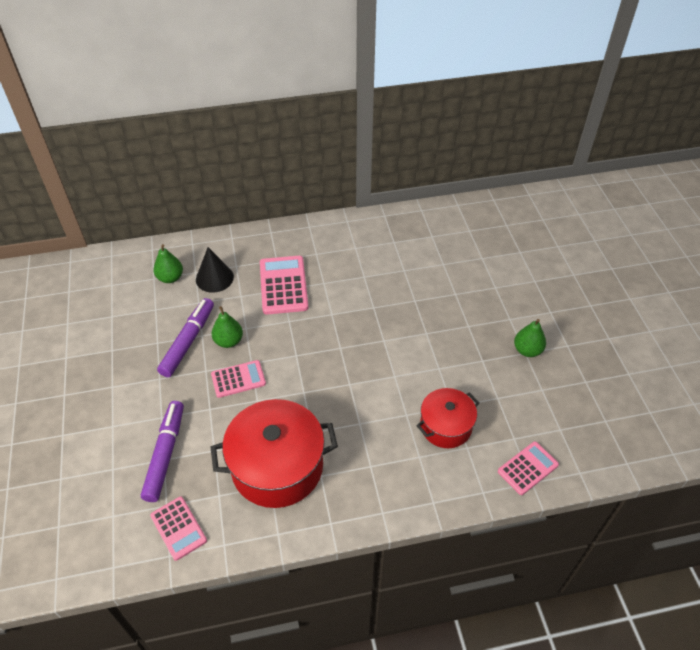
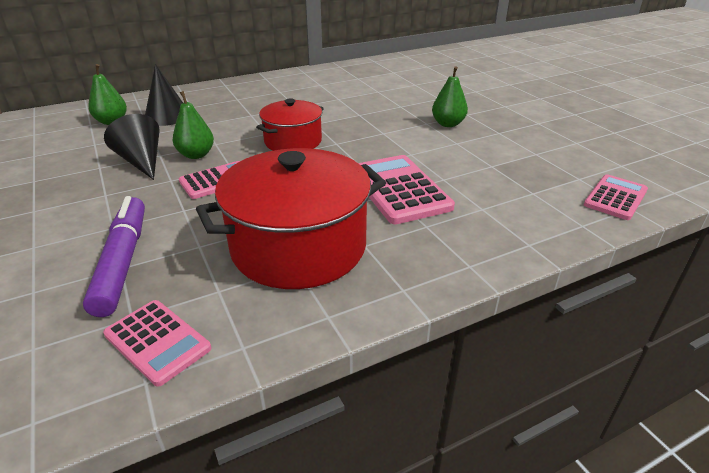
camera: 15 degrees left, 15 degrees down
(188, 342) = (142, 161): purple marker -> black cone
(283, 285) = (251, 112): pink calculator -> pink calculator (399, 189)
(445, 426) = (495, 181): red pot -> red pot (293, 141)
(527, 350) = (539, 121): green pear -> green pear (448, 124)

